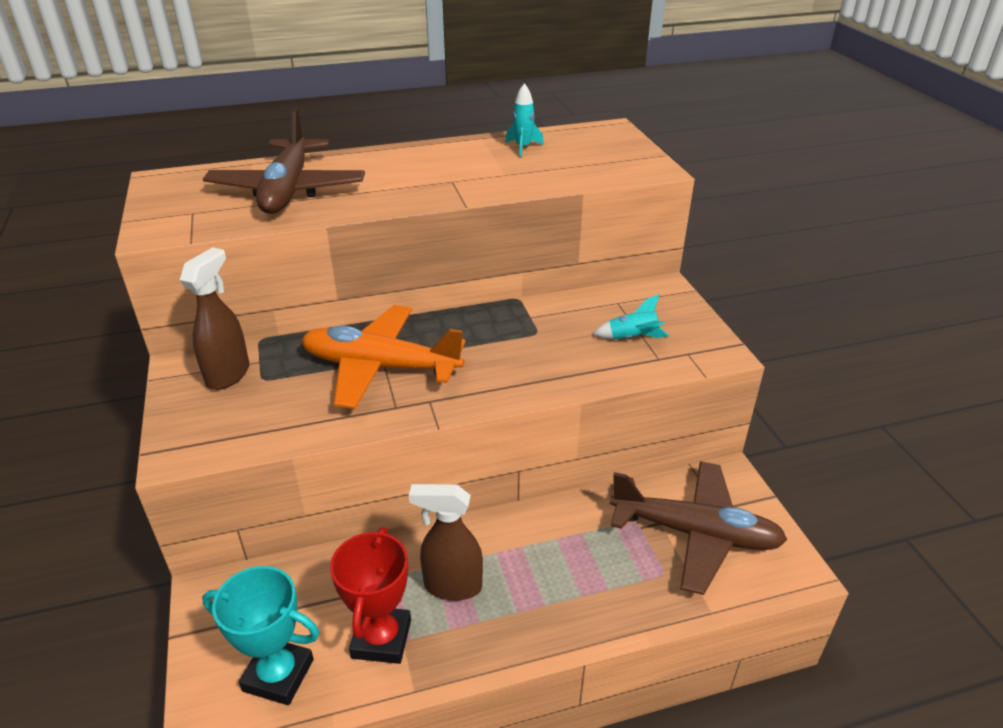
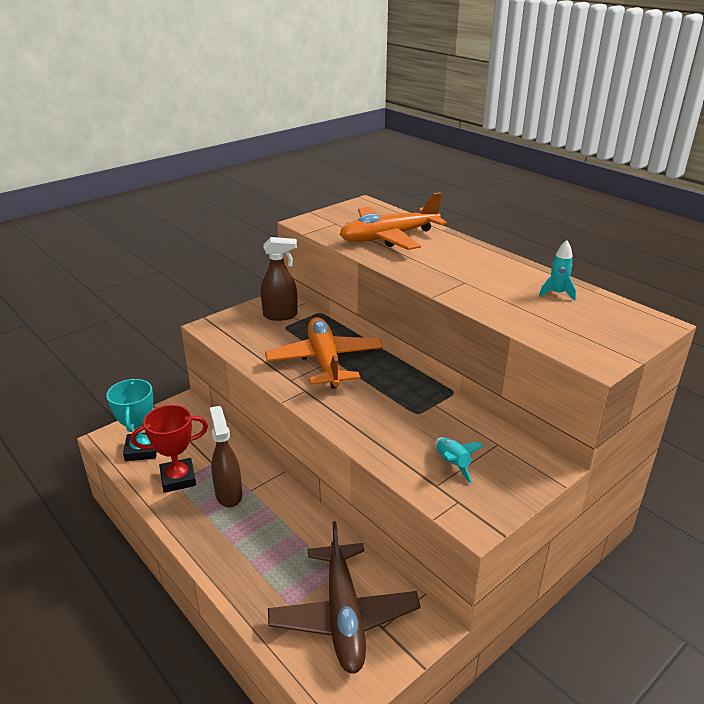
camera: 65 degrees right, 5 degrees down
(288, 190) = (389, 237): brown plane -> orange plane

